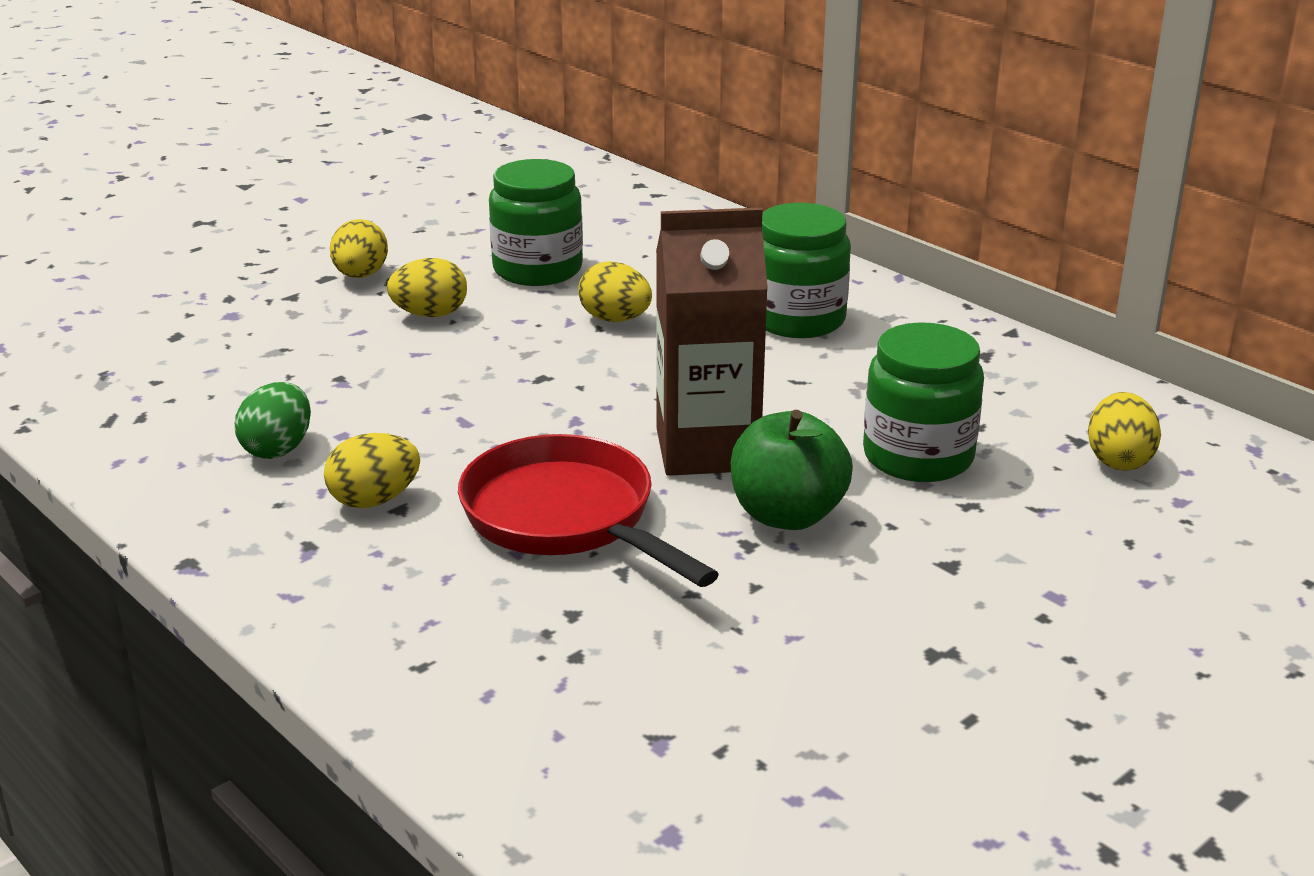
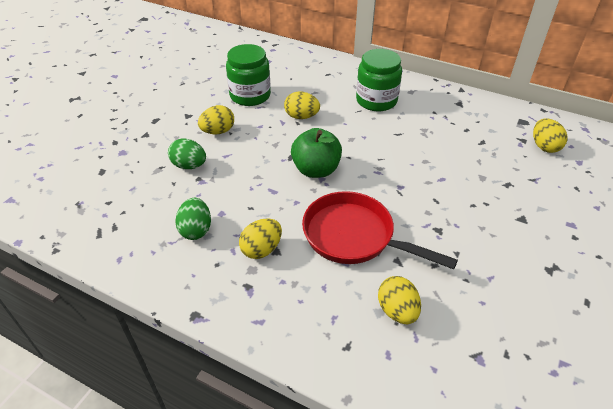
camera: 20 degrees left, 15 degrees up
(336, 356) = (189, 166): none -> green egg
(361, 275) = (171, 115): yellow egg -> yellow egg (397, 311)
(707, 449) = (387, 181): brown carton -> none
(787, 515) = (443, 209): green apple -> green apple (316, 170)
(918, 457) = (471, 163): green jar -> none

